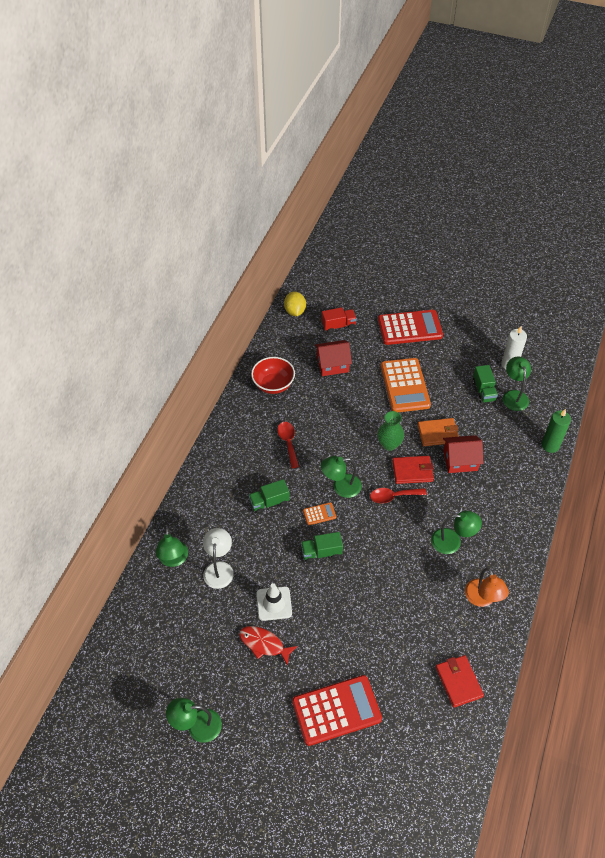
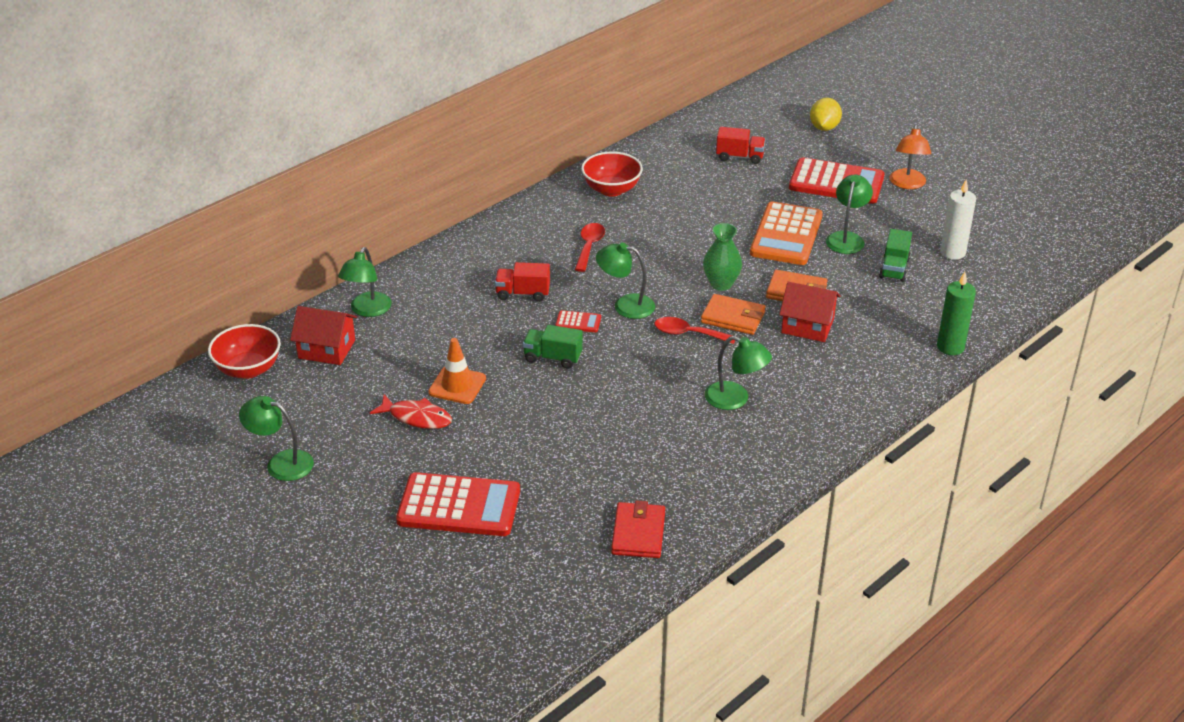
camera: 25 degrees right, 15 degrees down
(122, 649) = (248, 369): none -> red bowl
(219, 568) = (415, 334): white lamp -> none
(264, 644) = (416, 417): red fish -> red fish turned 150 degrees clockwise
(269, 502) = (523, 293): green truck -> red truck
(274, 603) = (457, 385): white traffic cone -> orange traffic cone
(295, 311) = (692, 130): yellow lemon -> yellow lemon (824, 128)
(319, 514) = (578, 322): orange calculator -> red calculator
(332, 364) = (703, 190): red house -> red house (327, 349)
(412, 471) = (733, 317): red wallet -> orange wallet
(482, 599) = (734, 466): orange lamp -> orange lamp (907, 184)
(514, 395) = (935, 284): green lamp -> green lamp (846, 238)

